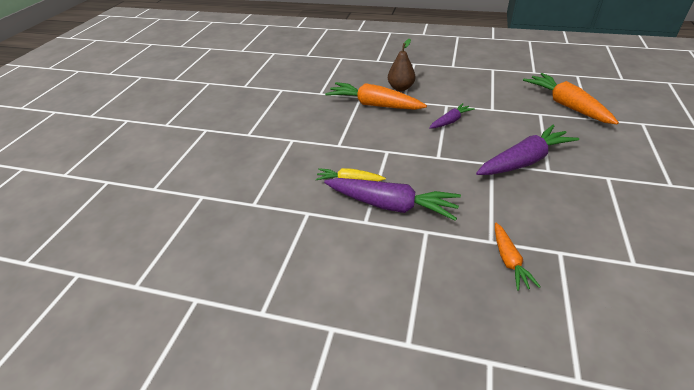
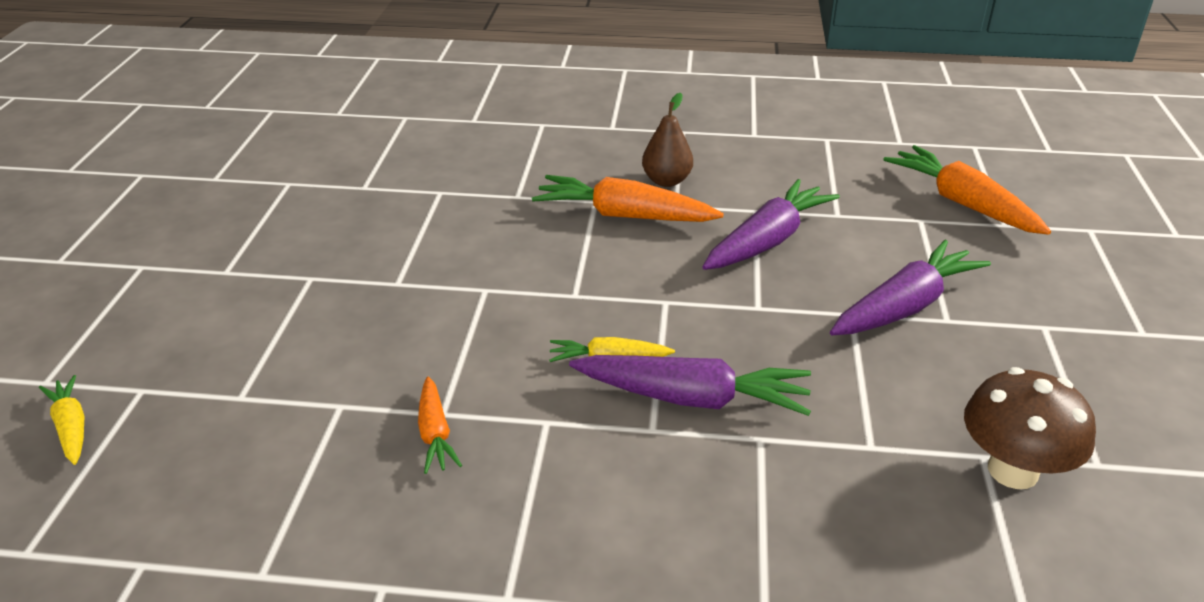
camera: 10 degrees left, 5 degrees down
(68, 198) = (71, 427): none -> yellow carrot
(450, 121) = (768, 240): purple carrot -> purple carrot, size x1.84
(509, 261) = (904, 476): orange carrot -> orange carrot (435, 434)
(578, 263) = (1012, 471): none -> brown mushroom

